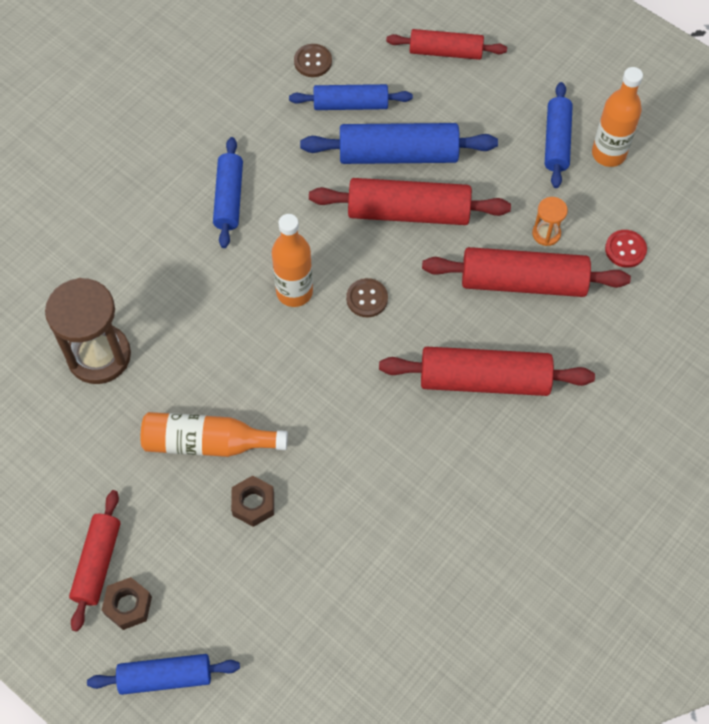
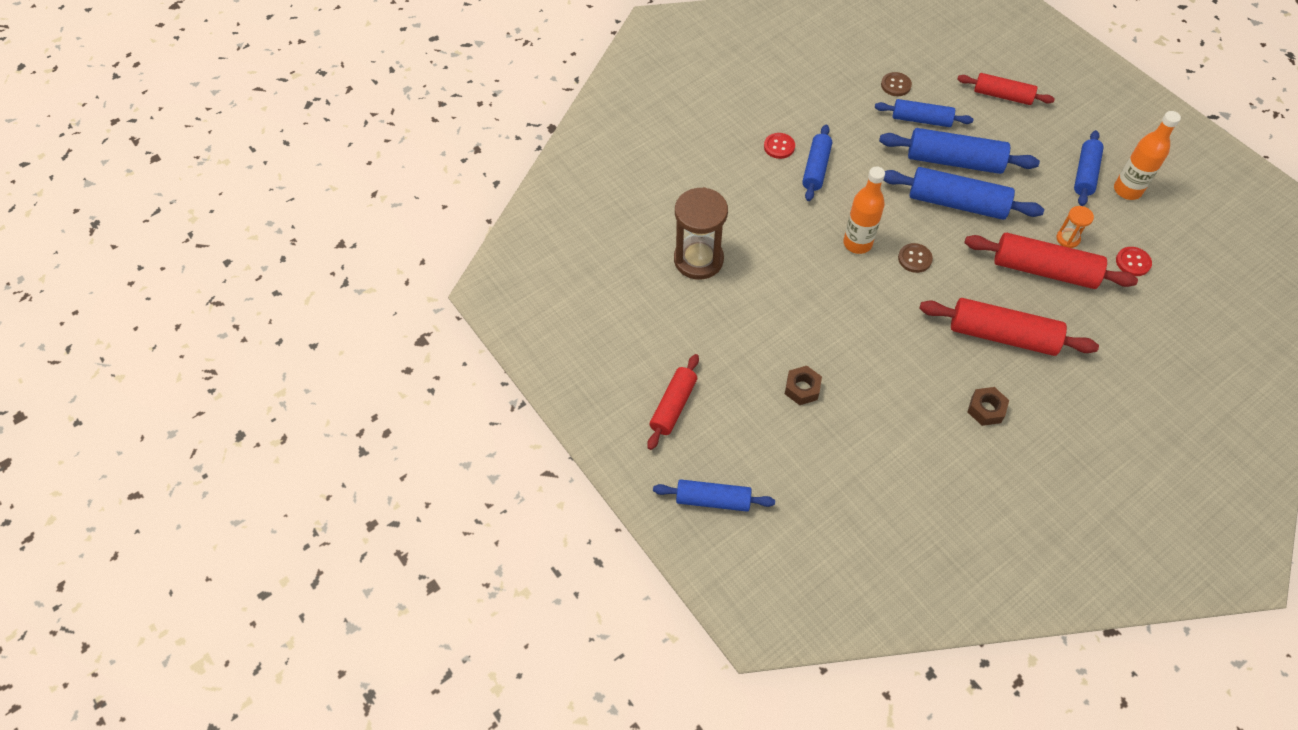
camera: 15 degrees right, 5 degrees down
(128, 605) = (692, 441): brown nut -> brown nut (986, 409)
(178, 176) = (779, 147): none -> red button
(207, 443) = (772, 337): orange bottle -> none
(408, 212) = (957, 203): red rolling pin -> blue rolling pin

